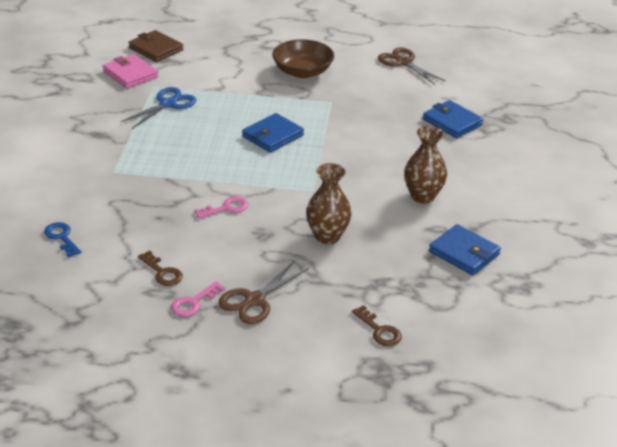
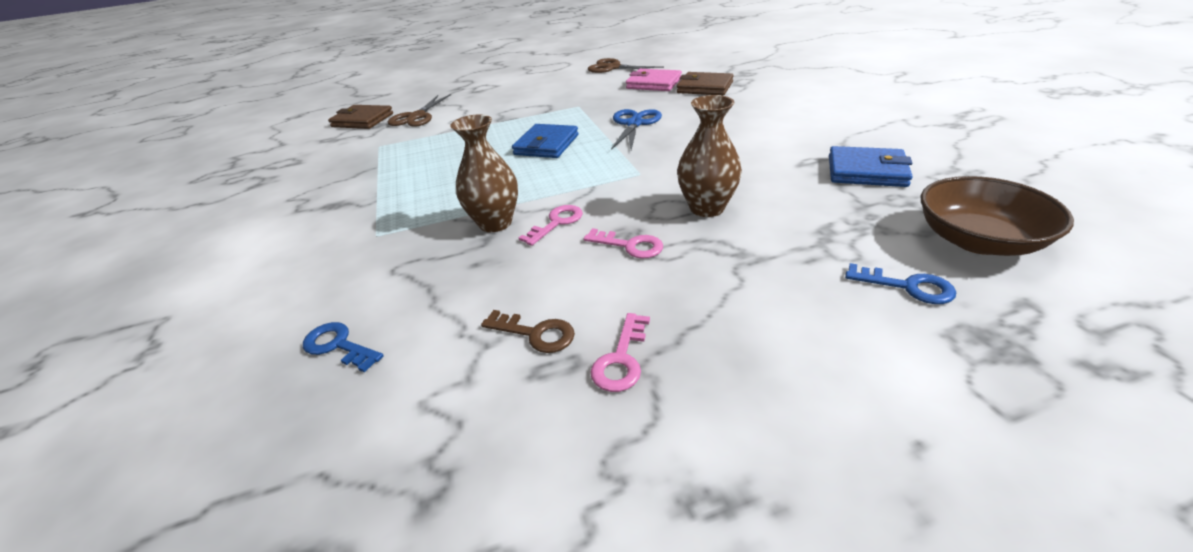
camera: 20 degrees left, 0 degrees up
(130, 74) = (345, 145): pink wallet -> pink wallet (653, 83)
(167, 104) = (405, 155): blue scissors -> blue scissors (634, 124)
(254, 300) = (705, 317): brown scissors -> brown scissors (417, 117)
(255, 242) = (629, 245): none -> pink key
(302, 72) = (528, 96): brown bowl -> brown bowl (978, 240)
(379, 330) = (907, 286): brown key -> blue key
(422, 196) = (755, 141): brown vase -> brown vase (495, 223)
(452, 122) = (704, 87): blue wallet -> brown wallet

